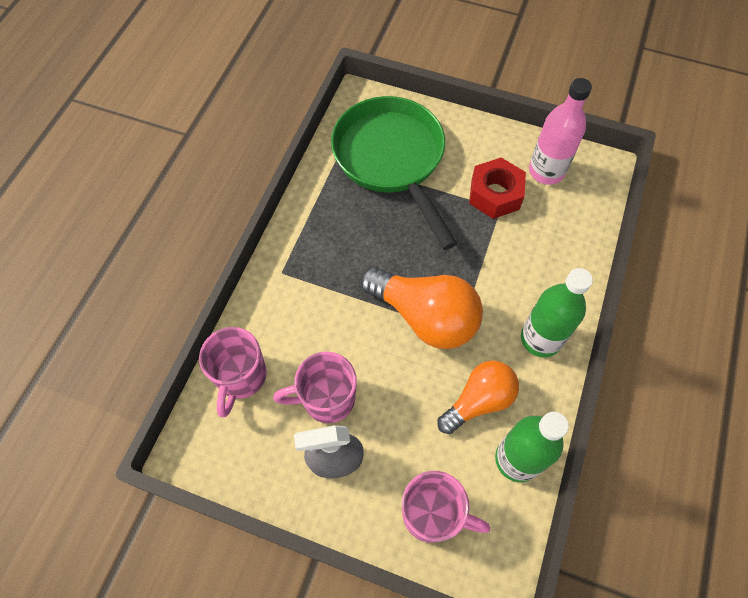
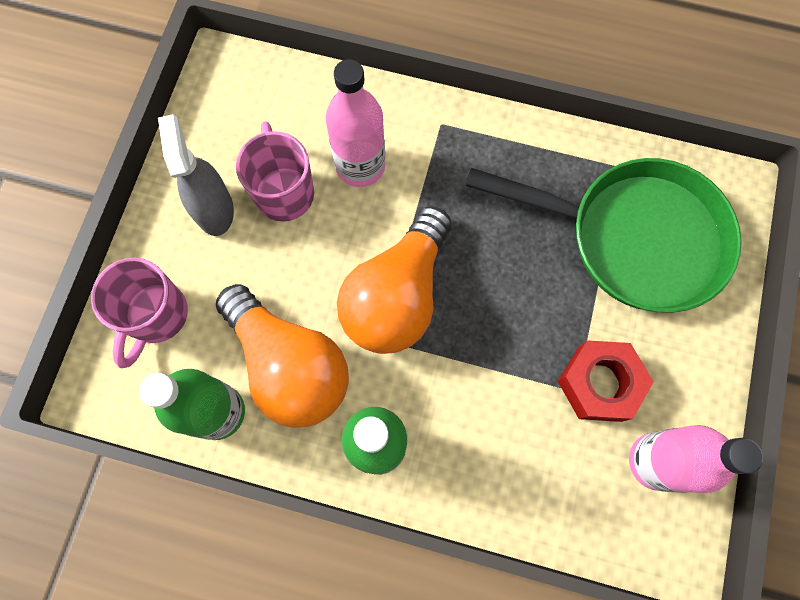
camera: 85 degrees right, 10 degrees up
(241, 377) = (305, 100): pink mug -> none
(310, 336) = (360, 166): none -> pink bottle
(391, 159) = (634, 238): green pan -> green pan turned 45 degrees clockwise
(478, 401) = (289, 365): orange light bulb -> orange light bulb, size x1.51

